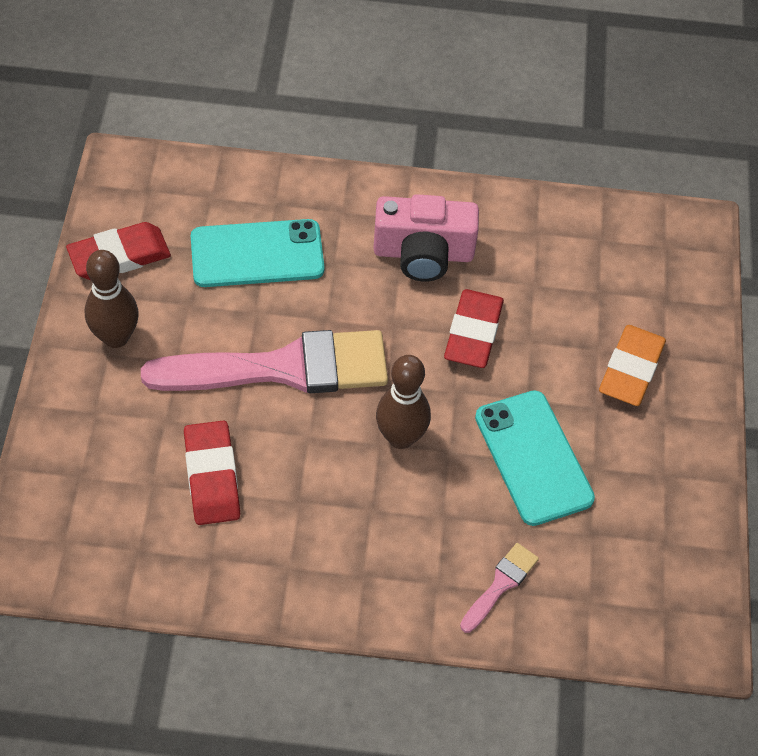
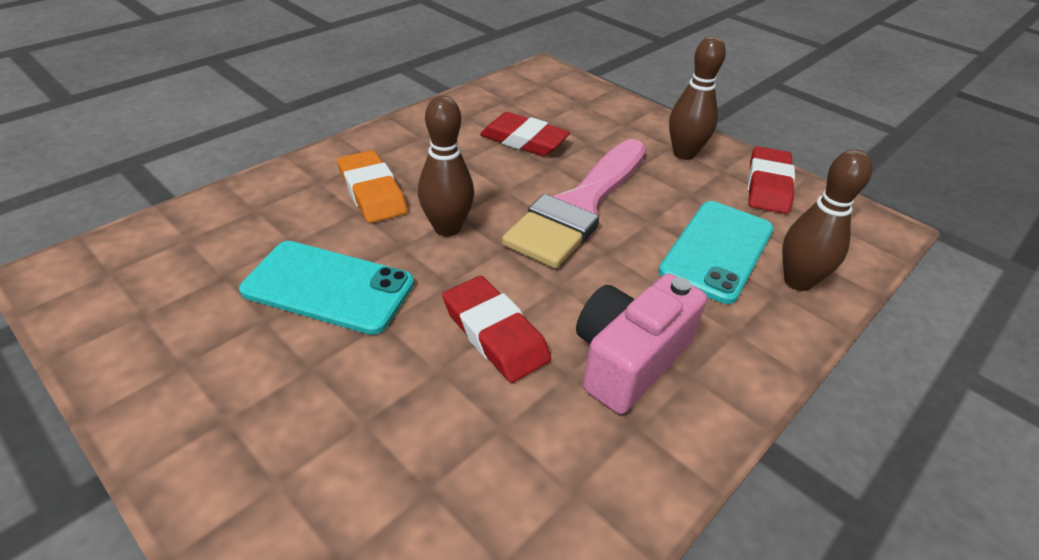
camera: 130 degrees right, 15 degrees down
(250, 196) = (798, 281): none -> brown bowling pin
(500, 585) = (271, 206): pink brush -> none
(631, 369) = (306, 432): orange eraser -> orange eraser (372, 192)

